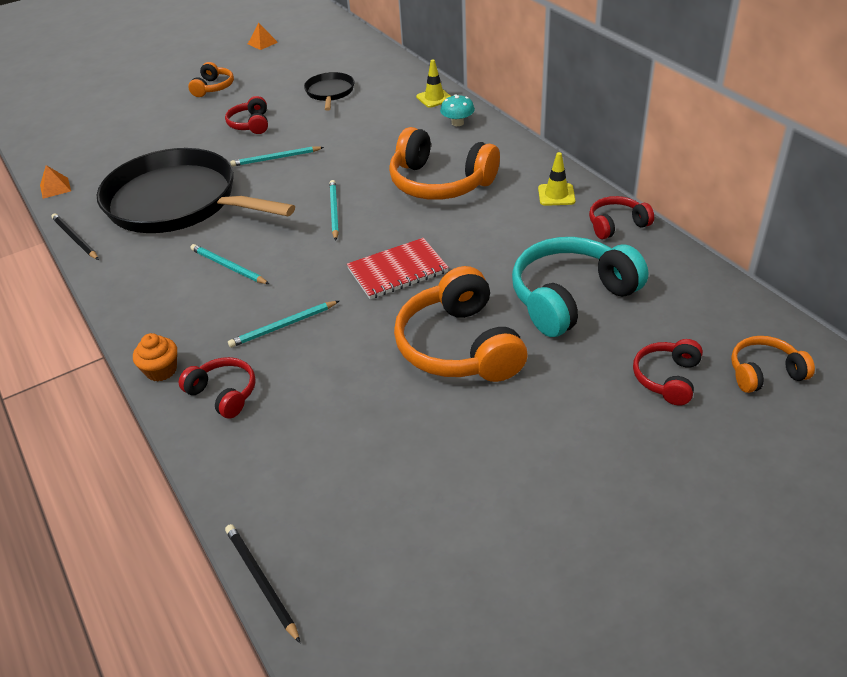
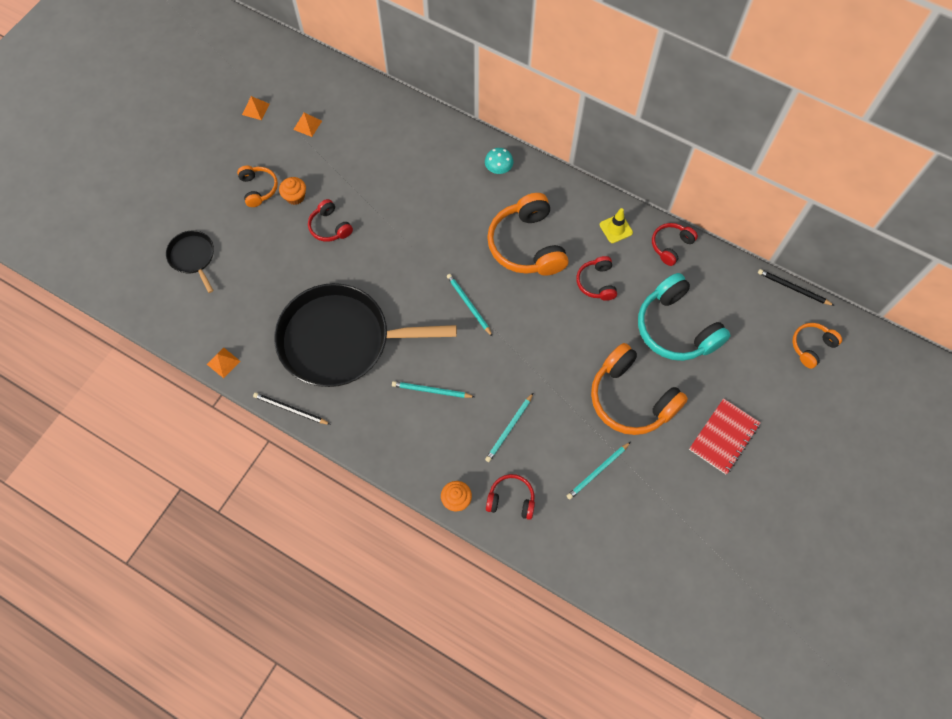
camera: 30 degrees left, 25 degrees up
(240, 99) = (295, 197): none -> orange cupcake
(261, 581) = (625, 611): black pencil -> black pencil (793, 288)
(275, 158) = (382, 262): turquoise pencil -> turquoise pencil (597, 471)
(297, 60) = (307, 125): none -> orange pyramid
(330, 92) = (368, 162): black pan -> black pan (193, 257)
(397, 270) = (552, 347): red notebook -> red notebook (724, 437)
(434, 98) = (461, 142): yellow traffic cone -> none
(440, 183) = (527, 245): orange headphones -> orange headphones turned 75 degrees clockwise
(571, 298) = (676, 328): turquoise headphones -> turquoise headphones turned 60 degrees counterclockwise
(667, 378) = (762, 373): red headphones -> red headphones (596, 283)

